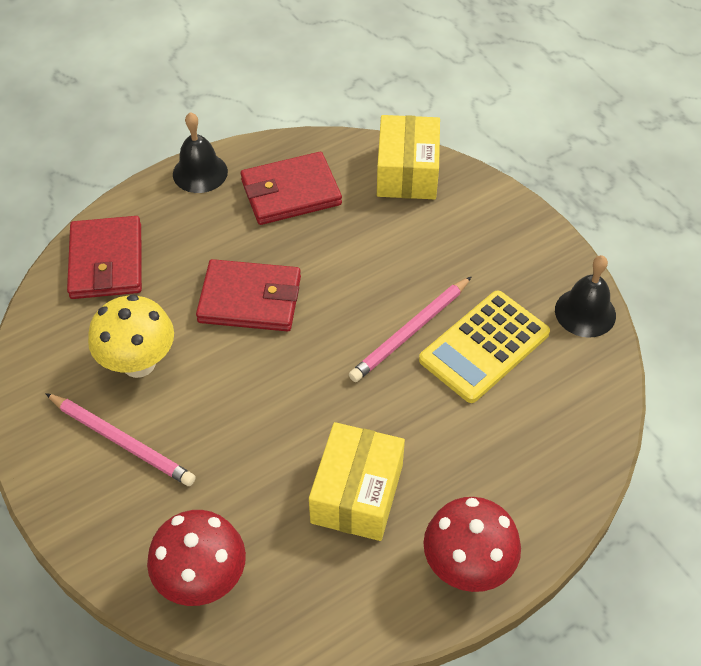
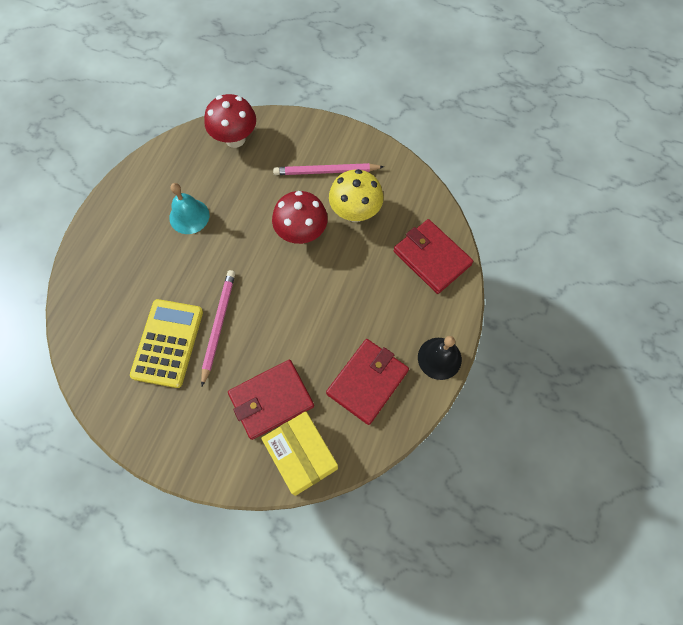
camera: 145 degrees right, 15 degrees up
(250, 299) = (328, 287): red wallet -> red wallet (271, 400)
(357, 493) = (189, 216): yellow box -> turquoise bell
(467, 567) = (113, 214): red mushroom -> red mushroom (301, 233)
(585, 312) = (114, 410): black bell -> none

